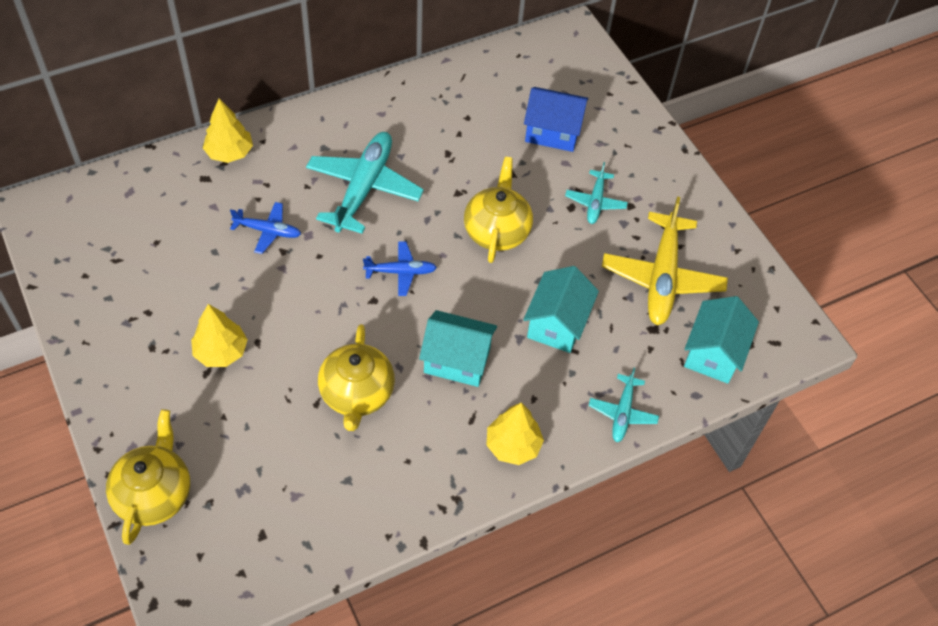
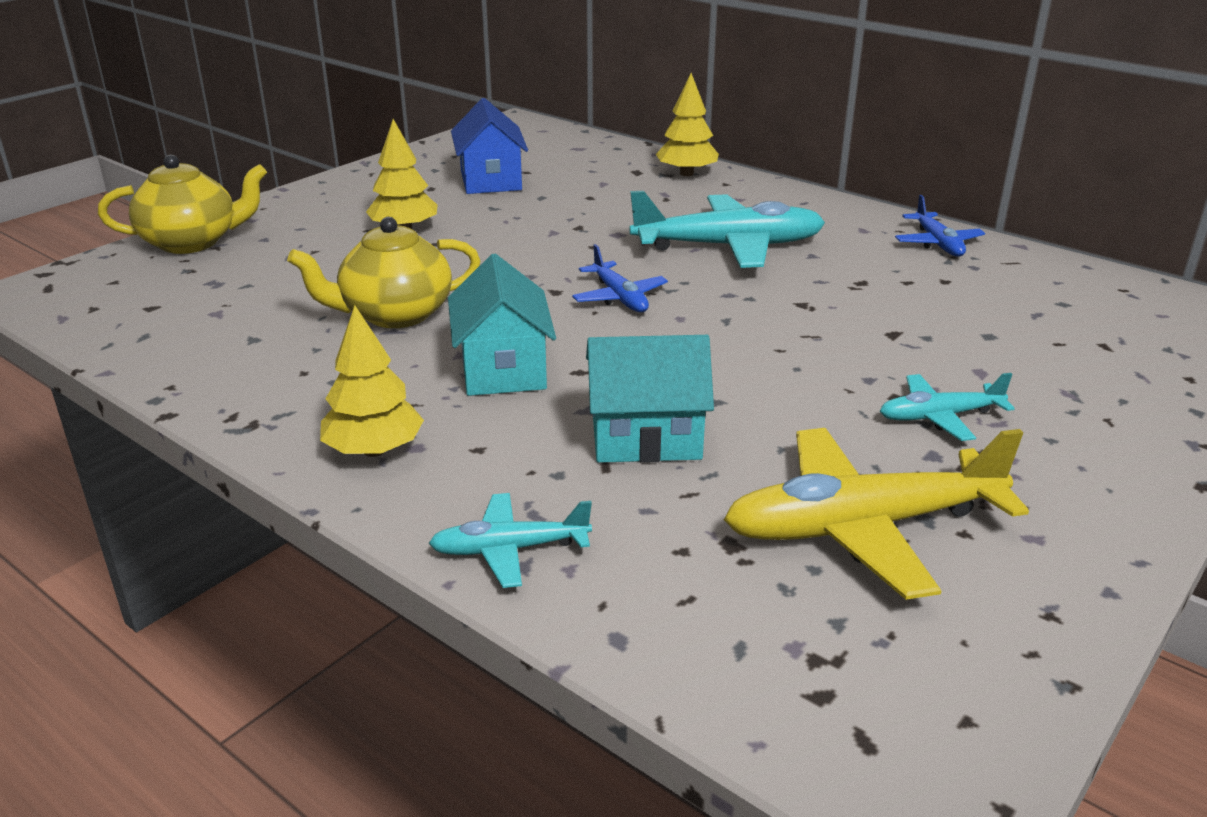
camera: 70 degrees right, 25 degrees down
(267, 231) = (599, 213): blue plane -> blue plane (937, 243)
(497, 231) = (771, 346): yellow teapot -> none
(552, 132) = (1024, 347): blue house -> blue house (490, 180)
(713, 353) = (744, 641): turquoise house -> none

